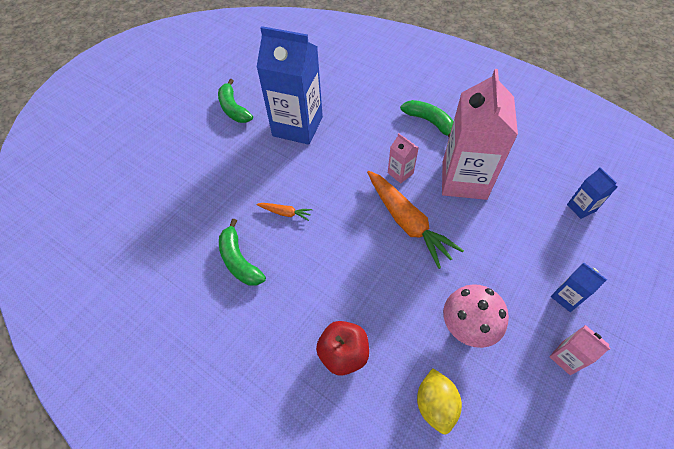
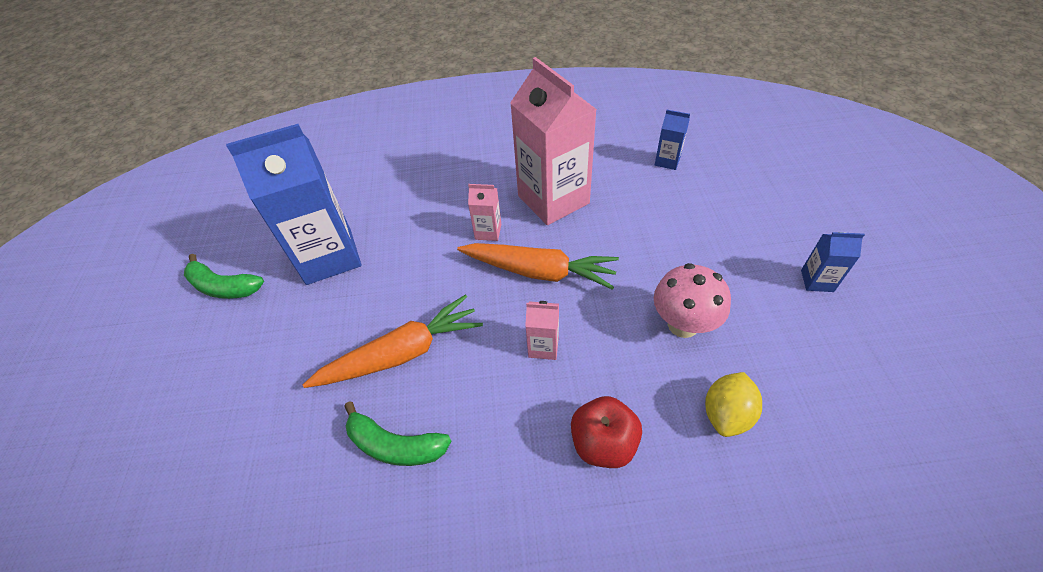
camera: 40 degrees left, 5 degrees down
(285, 213) = (402, 353): orange carrot -> orange carrot, size x2.21
(429, 122) = (470, 168): green banana -> none
(435, 404) = (726, 414): yellow lemon -> yellow lemon turned 75 degrees clockwise
(566, 297) = (727, 238): blue carton -> blue carton (817, 281)
(566, 358) = (775, 286): pink carton -> pink carton (543, 346)

